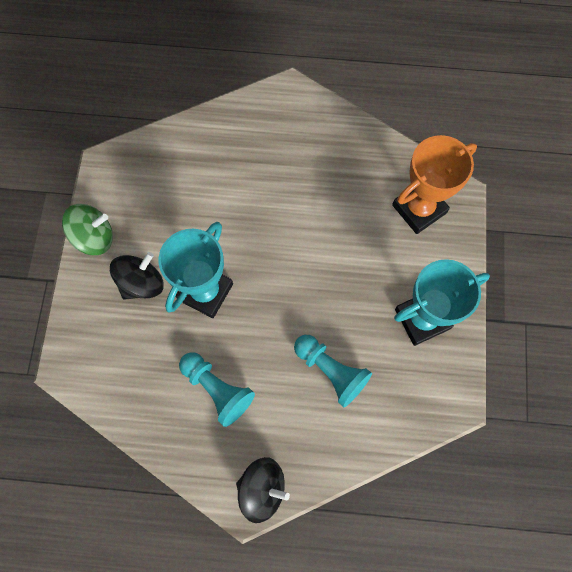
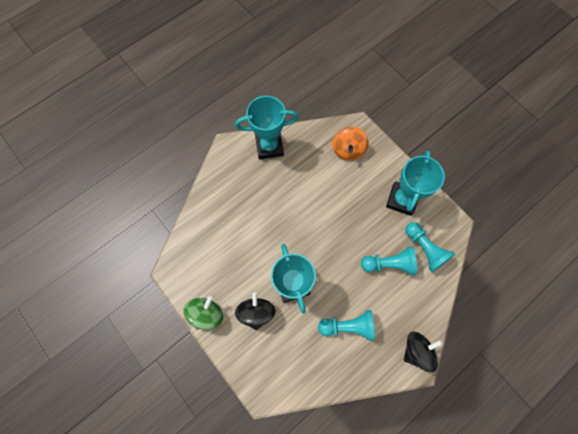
camera: 45 degrees left, 0 degrees up
(334, 128) = (269, 146): none -> turquoise trophy
(390, 395) = (424, 249): none -> turquoise pawn
(419, 209) = (348, 150): orange trophy -> orange spinning top

